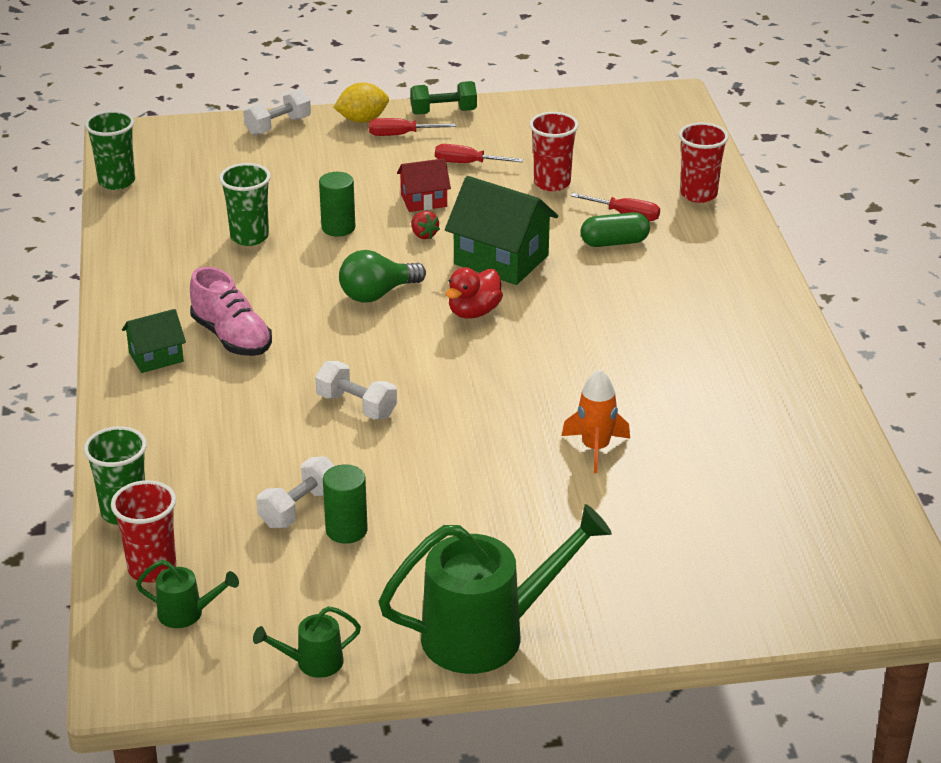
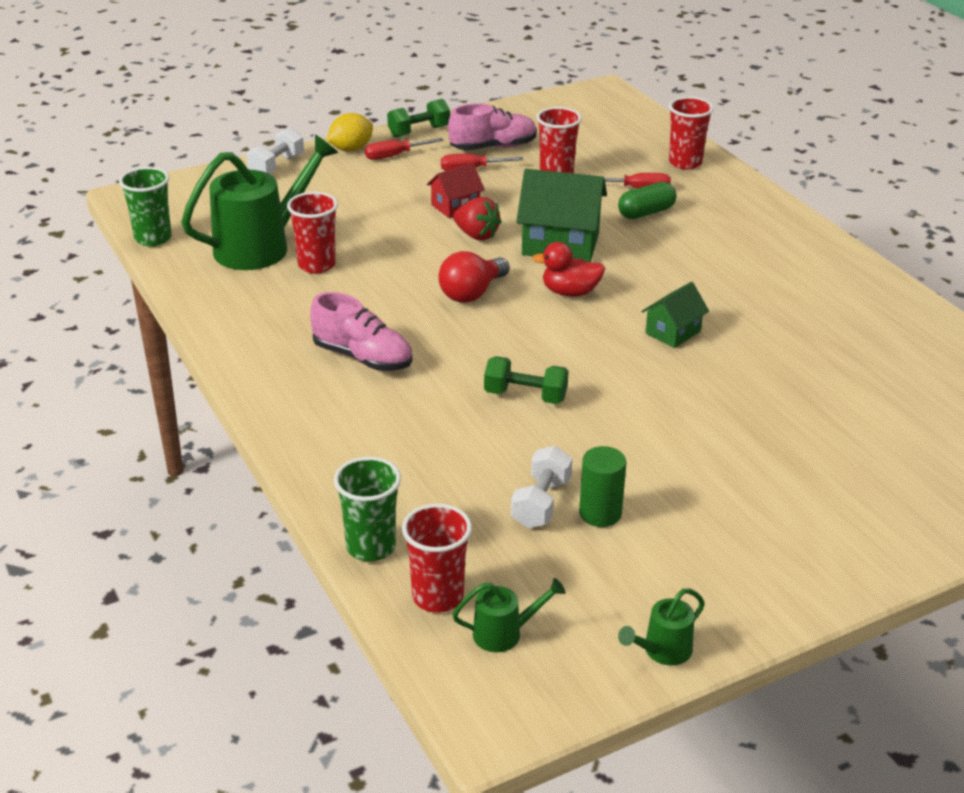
camera: 20 degrees left, 0 degrees up
(156, 357) = (301, 390): green house -> green house (673, 332)
(249, 237) = (316, 265): green cup -> red cup
(338, 228) = (394, 242): green cylinder -> none
(356, 406) = (525, 396): white dumbbell -> green dumbbell
(377, 294) = (472, 293): green light bulb -> red light bulb
(423, 235) = (476, 235): red strawberry -> red strawberry, size x1.59
(474, 312) = (570, 292): red duck -> red duck turned 75 degrees clockwise
(488, 633) = (802, 579): green watering can -> green watering can (262, 246)
(507, 142) = (493, 147): none -> pink shoe
(595, 448) = (765, 388): orange rocket -> none

